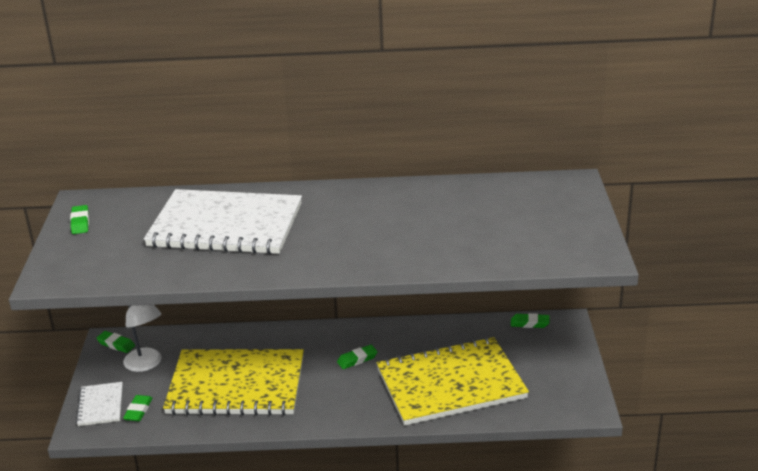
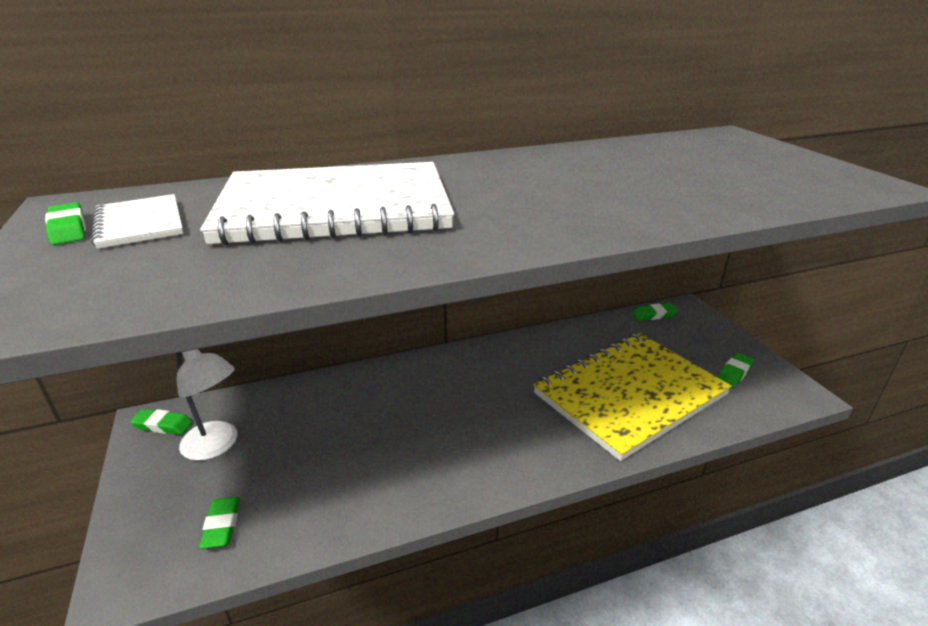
camera: 20 degrees left, 0 degrees up
(100, 405) = (153, 530): white notebook -> white notebook (139, 223)
(236, 385) = (361, 451): yellow notebook -> none
(357, 359) = (501, 385): green eraser -> green eraser (734, 373)

